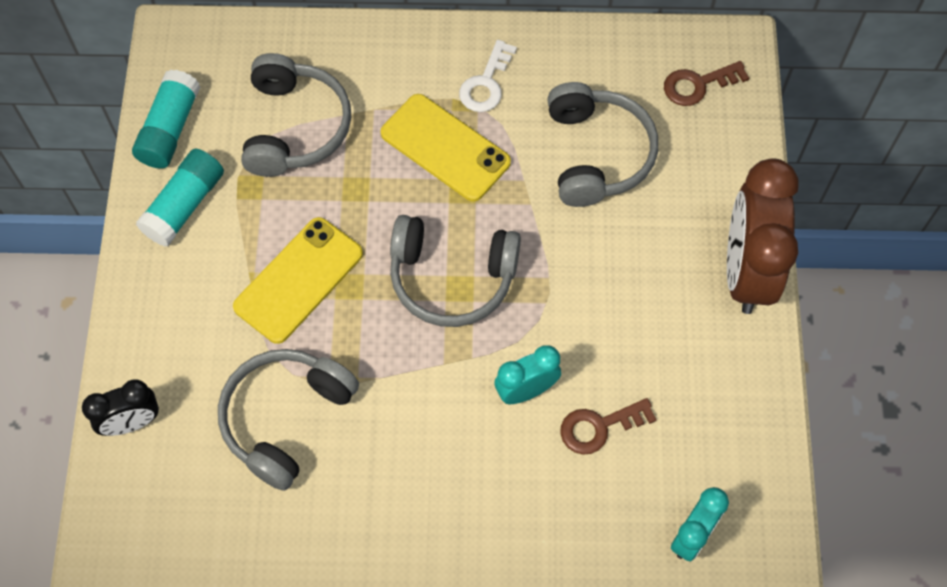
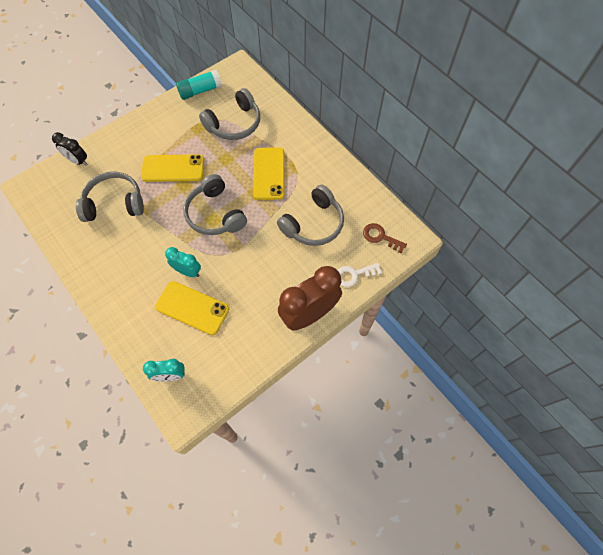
camera: 50 degrees right, 0 degrees up
(185, 205) = (174, 116): turquoise glue stick -> none
(486, 83) = (309, 167): white key -> white key (354, 275)
(599, 427) = (192, 308): brown key -> yellow phone

